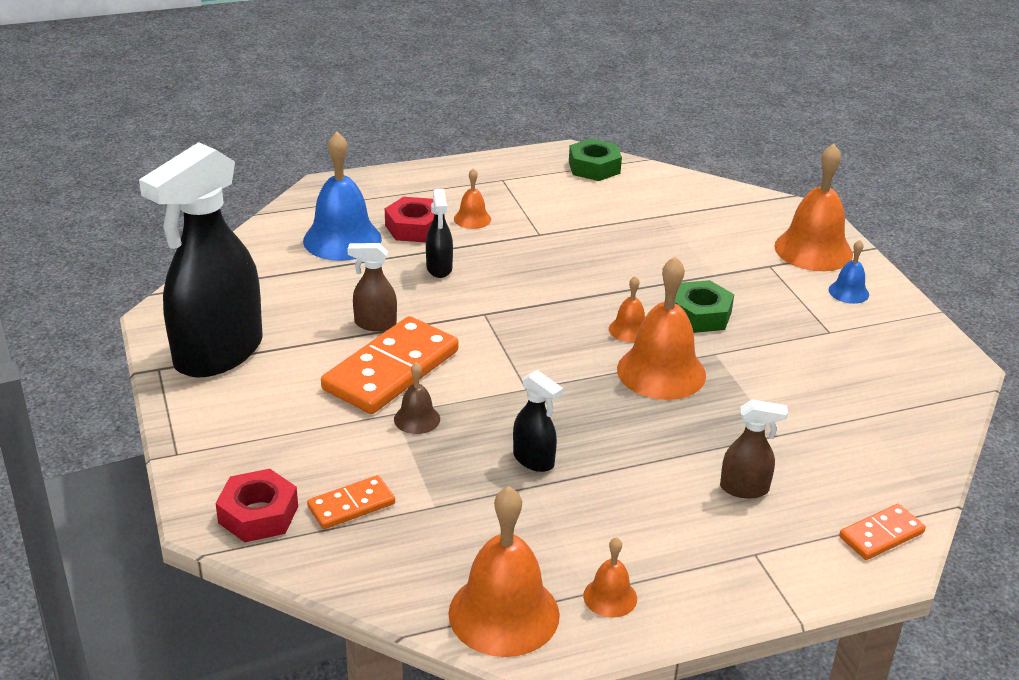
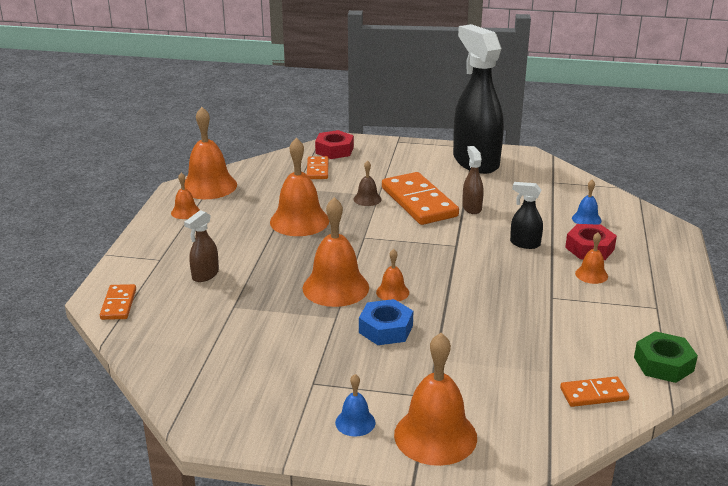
camera: 120 degrees right, 5 degrees down
(342, 239) = (586, 219): blue bell -> blue bell, size x0.49
(375, 324) = (471, 208): brown spray bottle -> brown spray bottle turned 45 degrees counterclockwise
(534, 460) = (299, 221): black spray bottle -> orange bell
(673, 191) = (593, 394): none -> orange domino
(700, 315) = (386, 329): green nut -> blue nut

